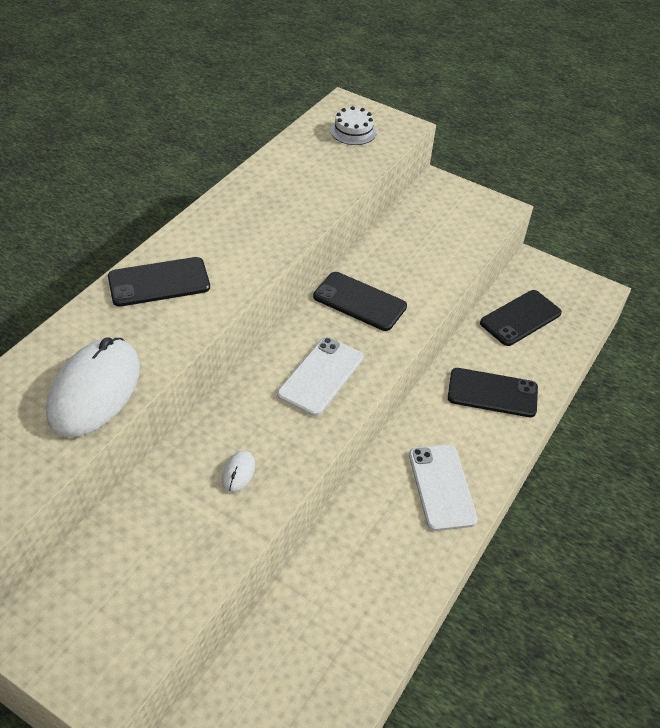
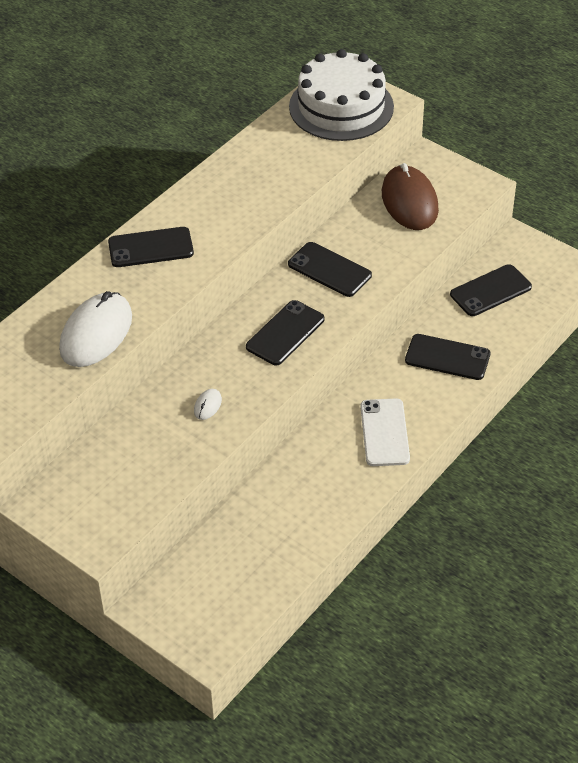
camera: 10 degrees right, 0 degrees up
(321, 376) = (285, 333): white phone -> black phone
(353, 131) = (341, 107): white cake -> white cake, size x2.37
(431, 227) = (409, 201): none -> brown mouse

